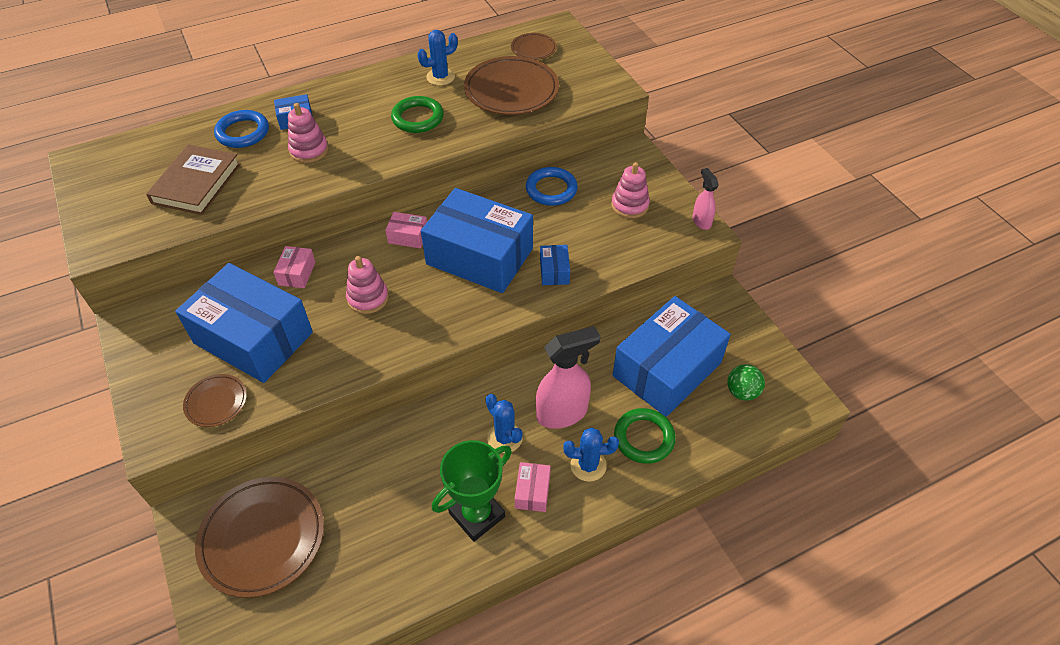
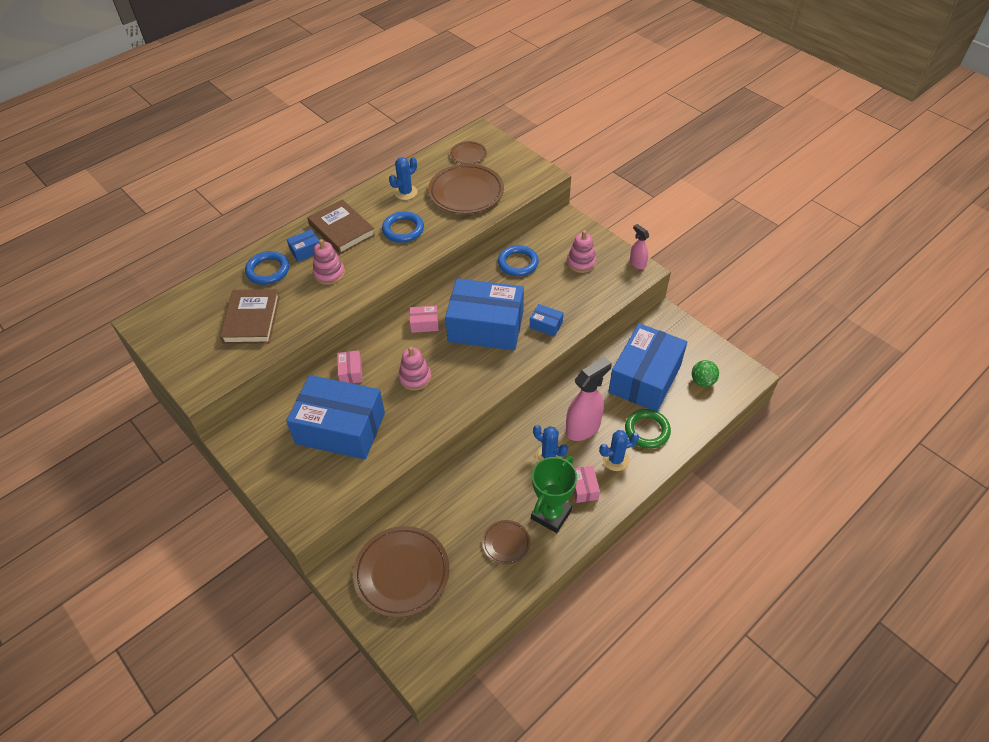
camera: 15 degrees left, 0 degrees up
(216, 402) = (335, 482): brown plate -> brown plate (506, 543)
(347, 104) = (341, 230): none -> brown book
(417, 118) = (403, 229): green ring -> blue ring
(554, 271) = (546, 325): blue box -> blue box turned 45 degrees counterclockwise

